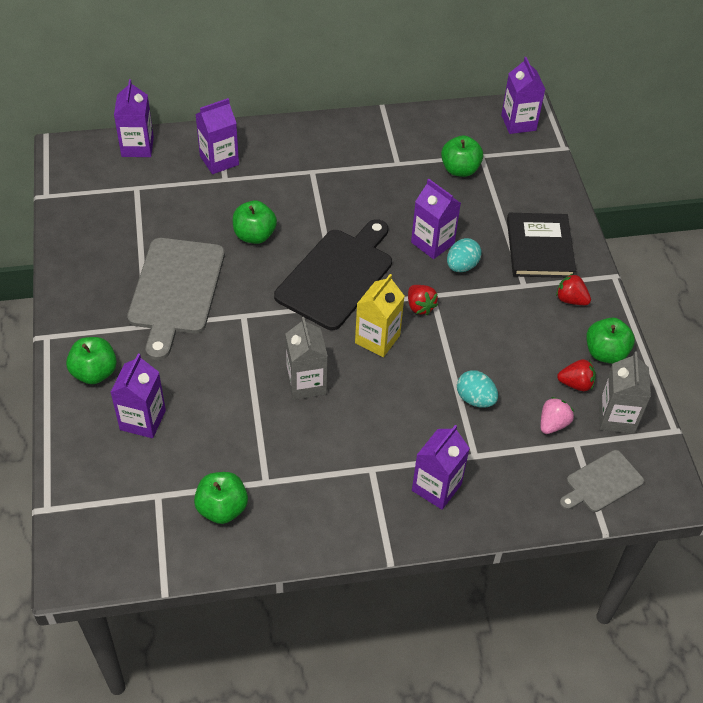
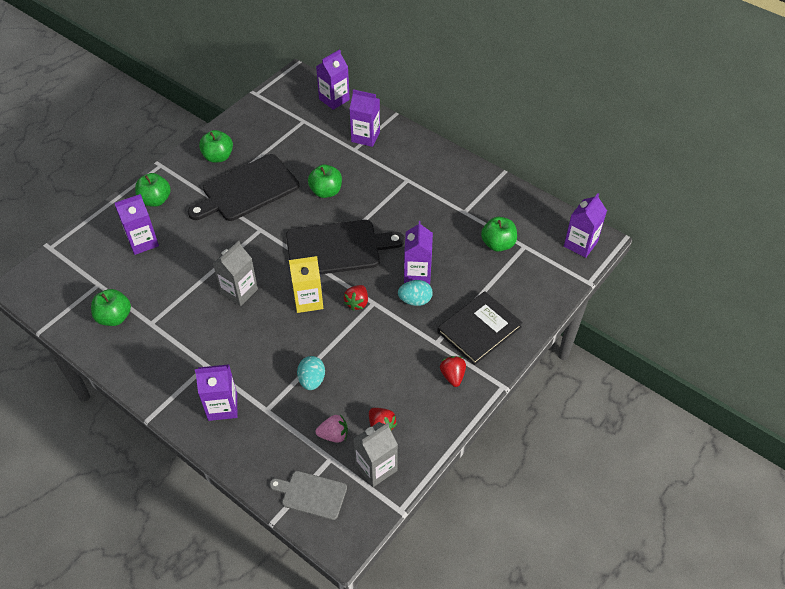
camera: 50 degrees right, 0 degrees up
(176, 291) = (247, 190): grey cutting board -> black cutting board
(605, 353) = (426, 425): green apple -> green apple (218, 157)

